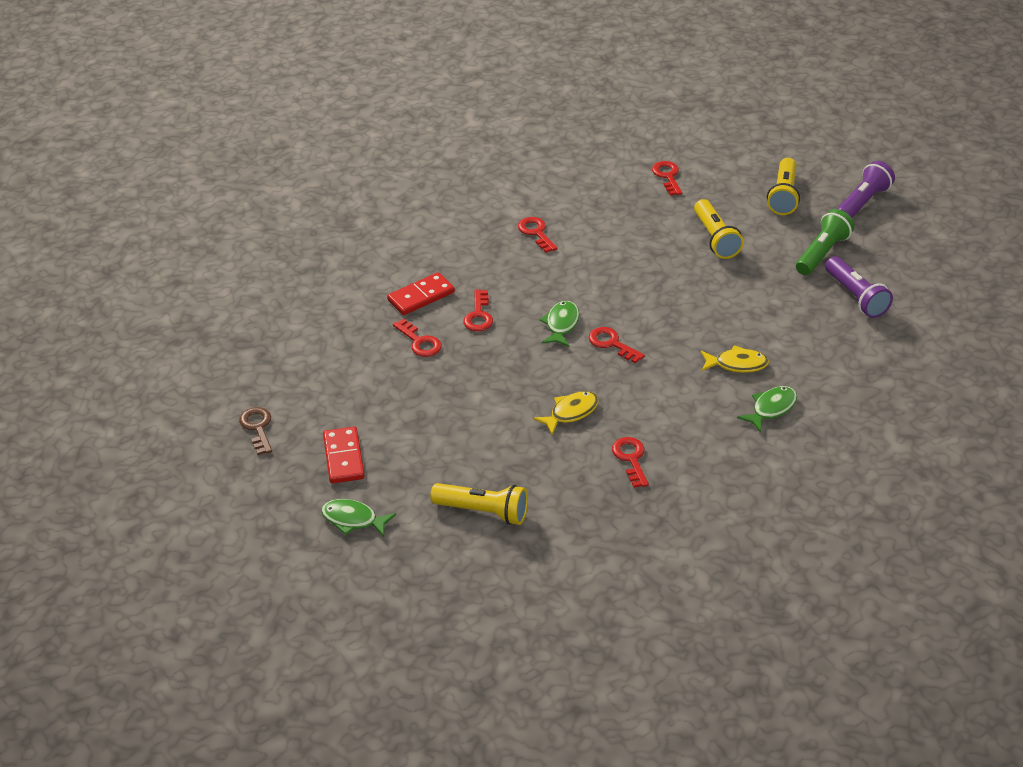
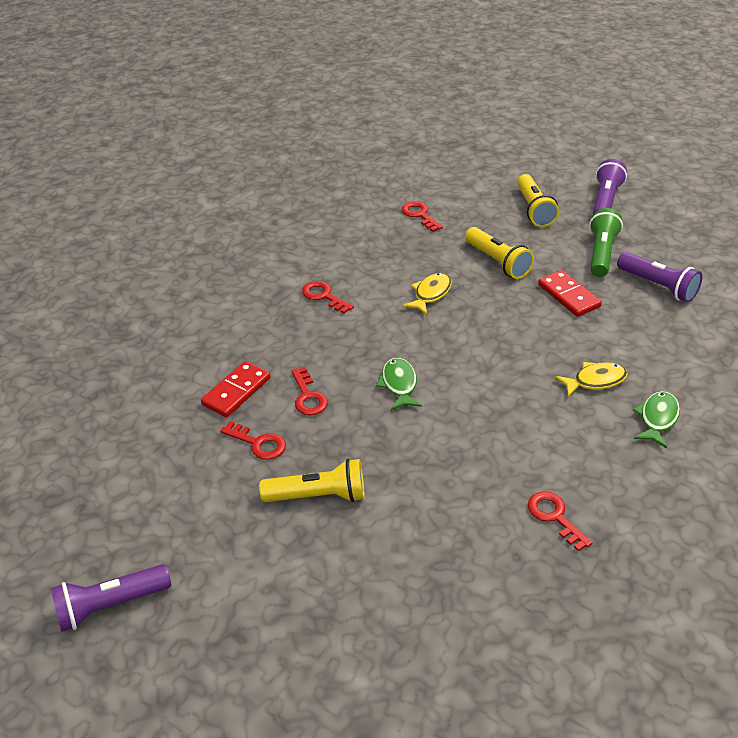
camera: 20 degrees left, 0 degrees up
(257, 428) = (110, 605): brown key -> purple flashlight
(343, 457) = (233, 614): red domino -> red domino (568, 296)
(353, 520) = (281, 698): green fish -> none
(483, 512) = (431, 636): yellow flashlight -> yellow flashlight (318, 496)
(571, 413) = (462, 481): yellow fish -> yellow fish (430, 294)
(611, 344) = (461, 391): red key -> none

